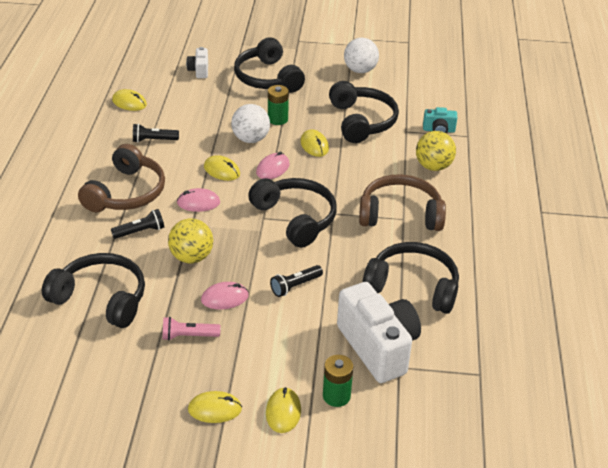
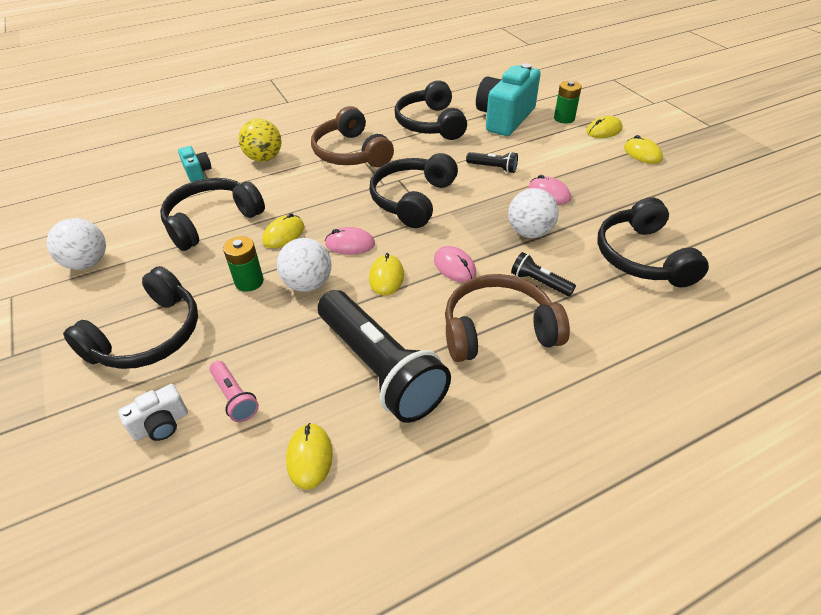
camera: 120 degrees left, 5 degrees up
(153, 140) = (380, 368): black flashlight -> black flashlight, size x2.31
(188, 336) = (607, 192): pink flashlight -> pink flashlight (234, 397)
(191, 257) = (529, 232): yellow ball -> white ball
(378, 347) = (505, 118): white camera -> turquoise camera

